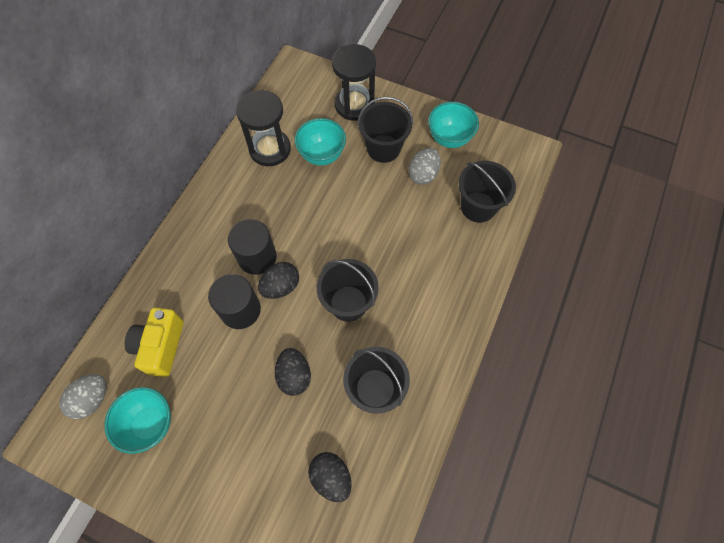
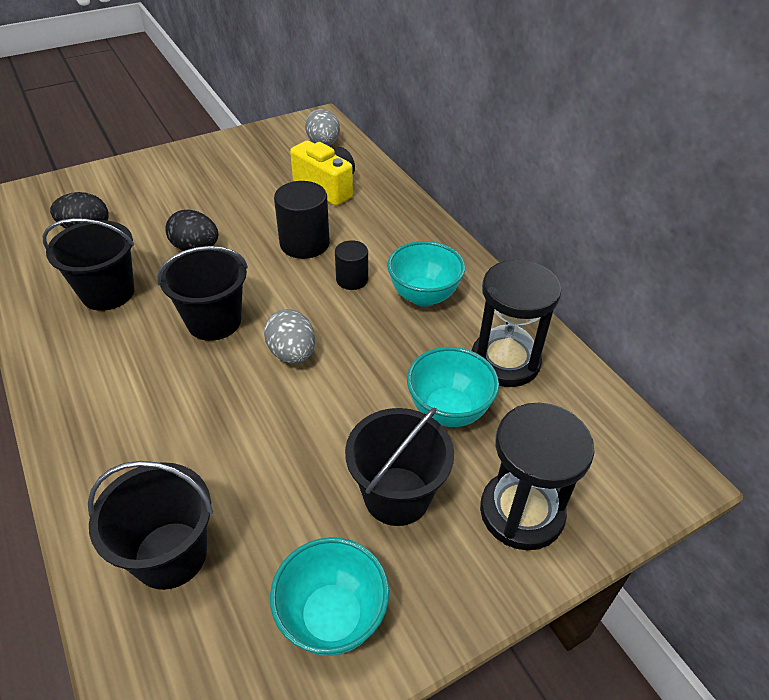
camera: 125 degrees right, 20 degrees down
(150, 424) = (266, 161): turquoise bowl -> turquoise bowl (423, 296)
(257, 257) = (352, 279): black cylinder -> black cylinder, size x0.61
(281, 286) = (296, 281): black egg -> none
(423, 174) = (300, 518): grey egg -> grey egg (292, 353)

